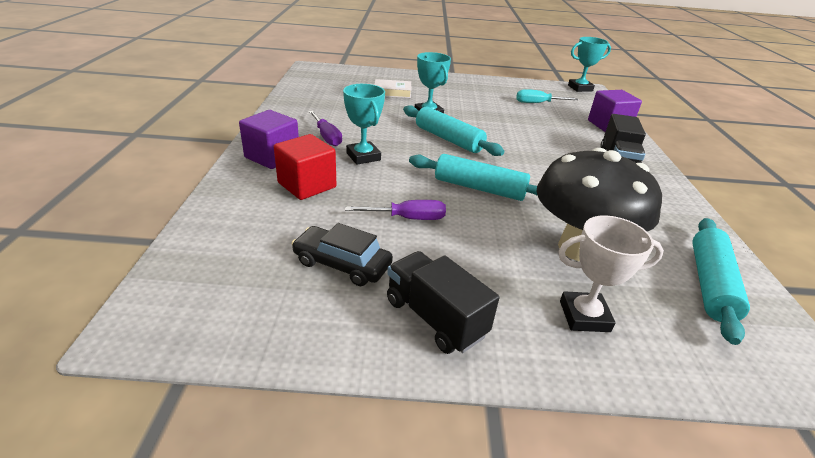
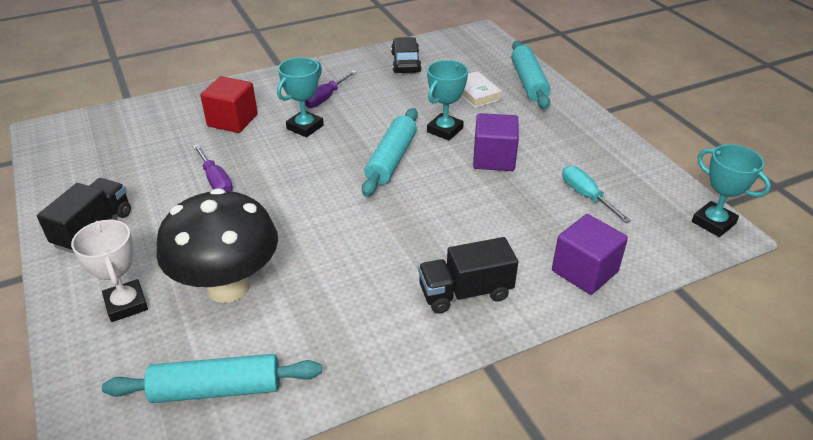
camera: 65 degrees right, 5 degrees up
(272, 157) = (265, 90): purple cube -> purple cube (494, 159)
(342, 264) = (136, 172): black car -> black car (406, 62)
(479, 188) = (299, 204): turquoise rolling pin -> turquoise rolling pin (528, 82)

